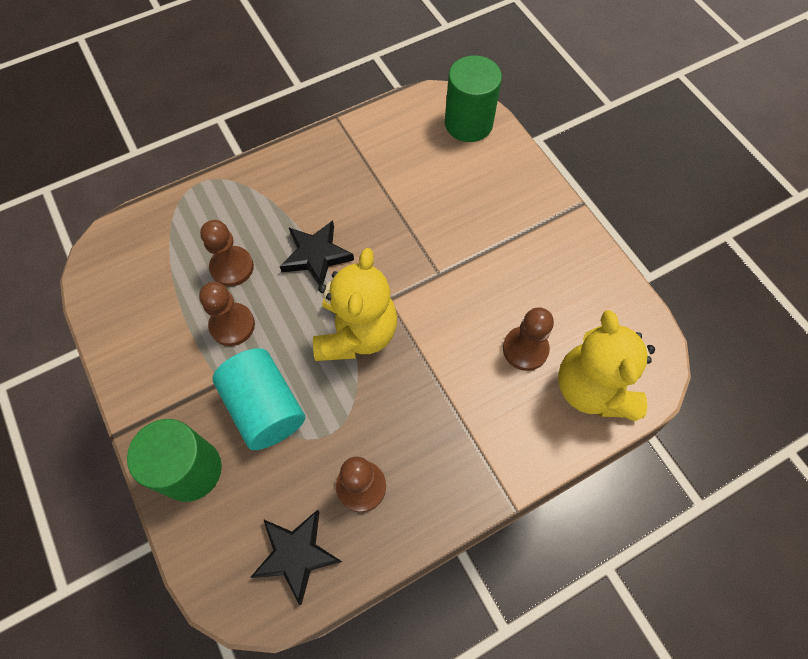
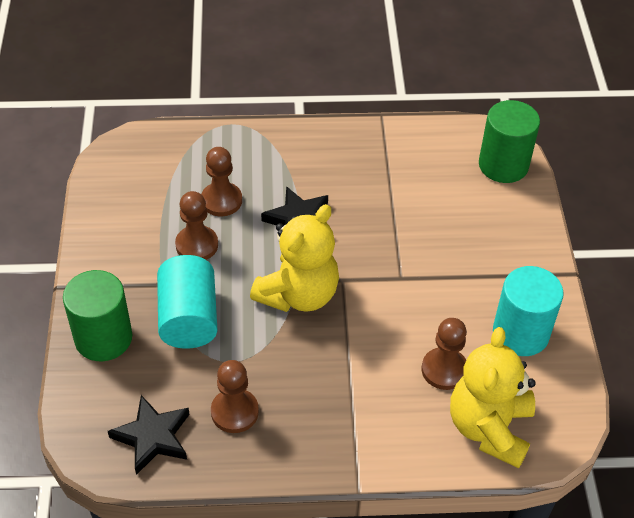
camera: 25 degrees right, 15 degrees down
(569, 282) = (520, 333): none -> turquoise cylinder

